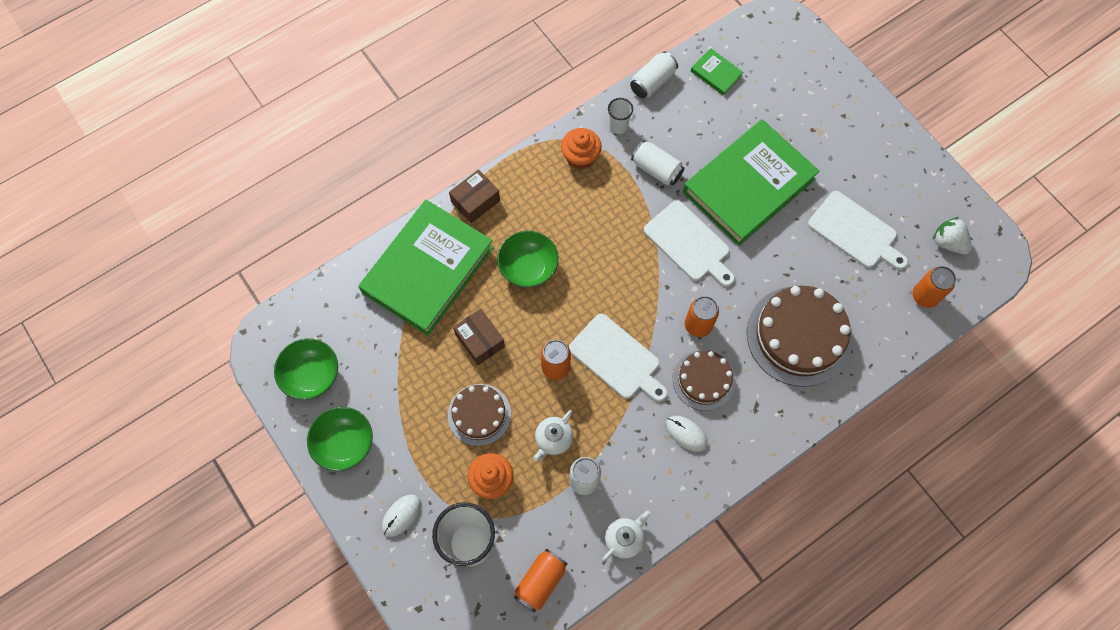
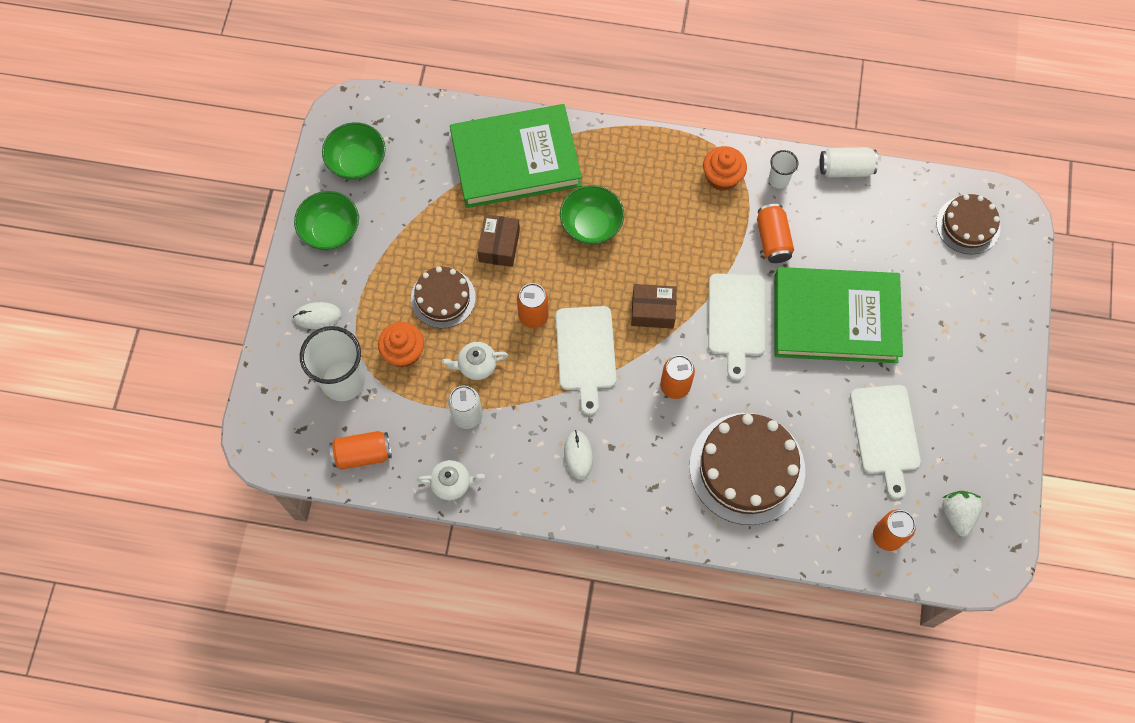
camera: 45 degrees right, 0 degrees up
(475, 201) = (604, 140): brown box -> brown box (653, 311)
(656, 169) = (772, 240): white can -> orange can
(704, 380) = (635, 429): brown cake -> brown cake (968, 225)
(716, 73) = (907, 207): green book -> none

